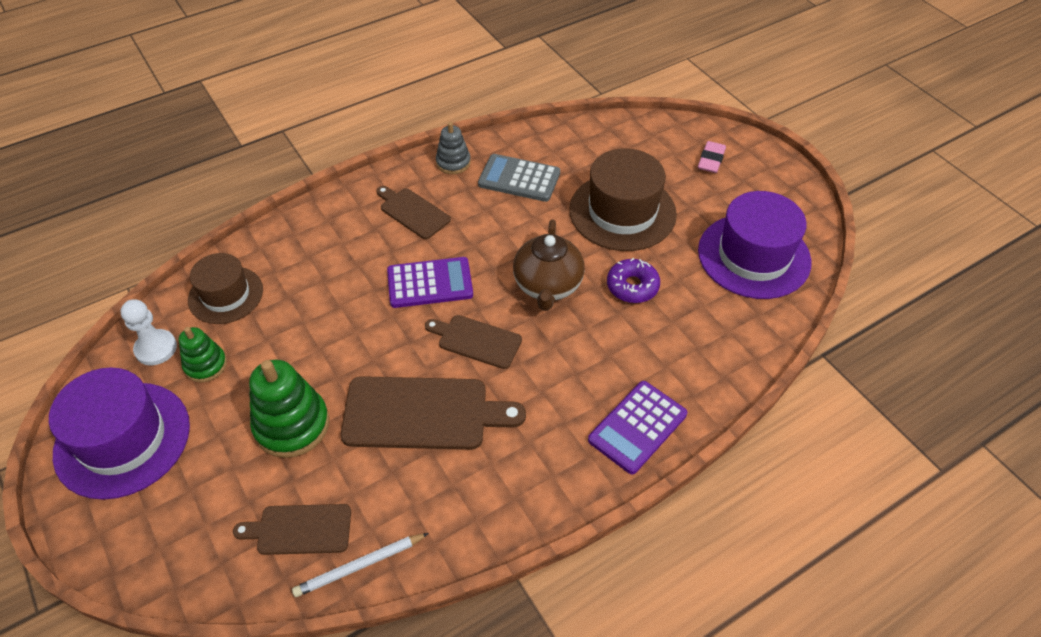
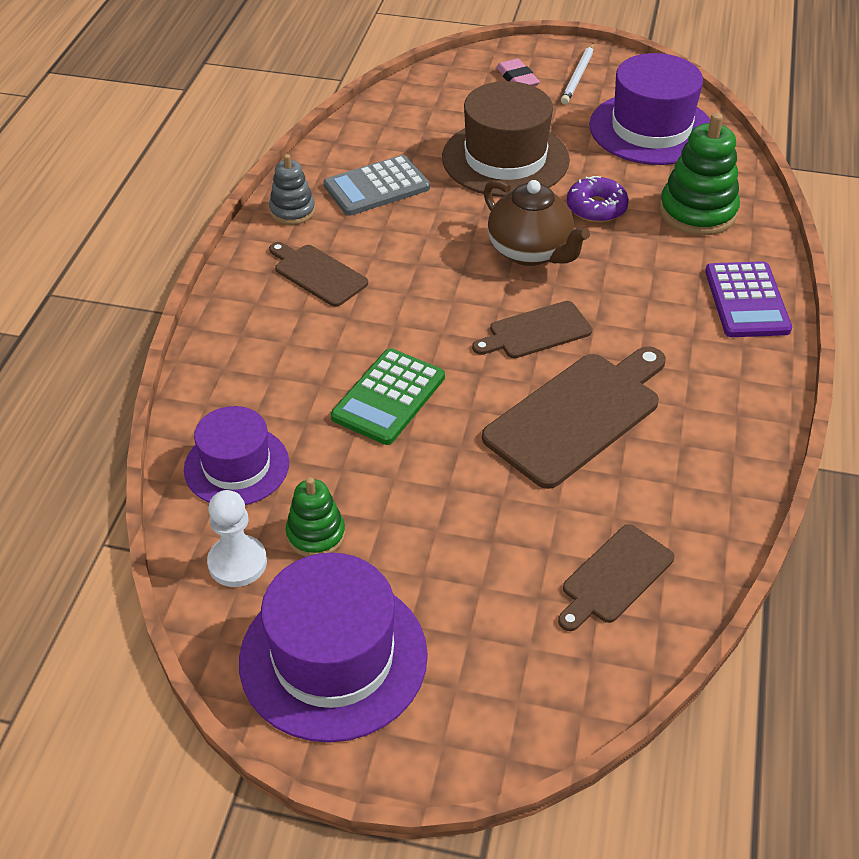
camera: 45 degrees left, 5 degrees down
(225, 295) = (236, 466): brown hat -> purple hat
(292, 425) = (480, 512): green stacking toy -> green stacking toy (697, 212)
(344, 316) = (388, 397): none -> green calculator
(360, 566) = (702, 557): white pencil -> white pencil (578, 76)
(412, 212) = (317, 274): brown cutting board -> brown cutting board turned 45 degrees clockwise
(430, 283) = (426, 318): purple calculator -> none

